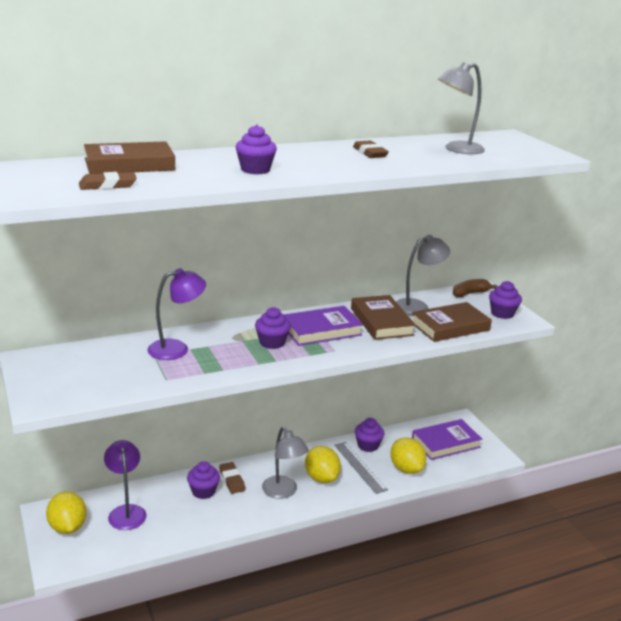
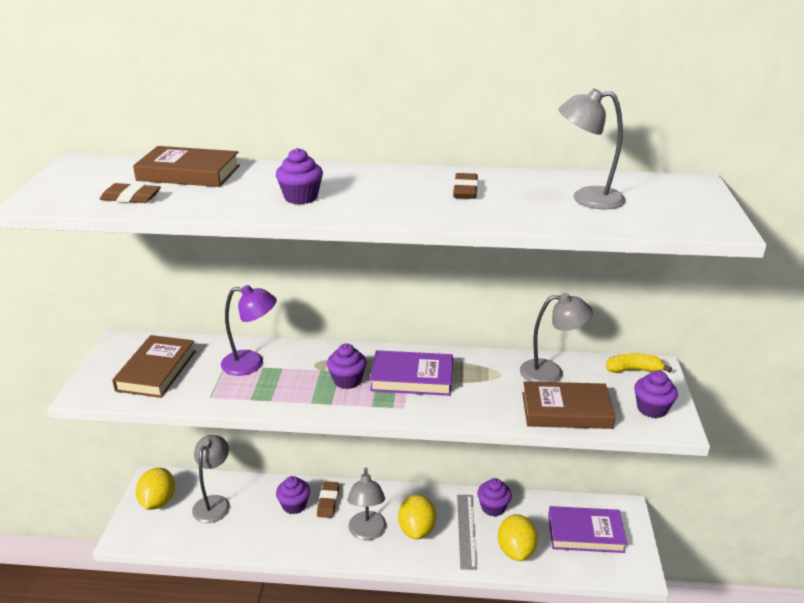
camera: 30 degrees right, 5 degrees up
(126, 512) = (214, 503): purple lamp -> grey lamp
(381, 322) = (489, 383): brown book -> brown book (156, 370)
(470, 293) = (633, 370): brown banana -> yellow banana

